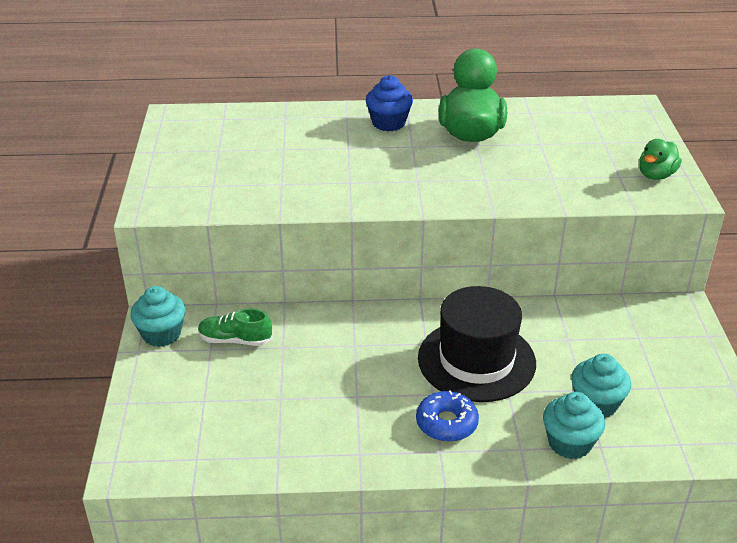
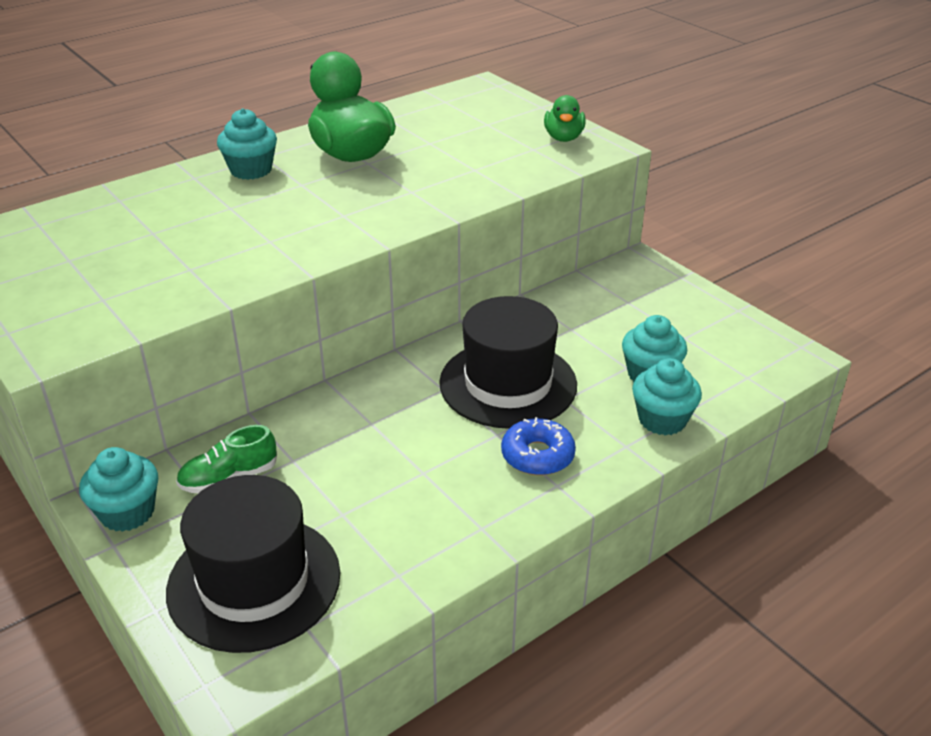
camera: 35 degrees left, 0 degrees up
(192, 414) = (254, 582): none -> black hat
(388, 123) = (251, 170): blue cupcake -> turquoise cupcake

